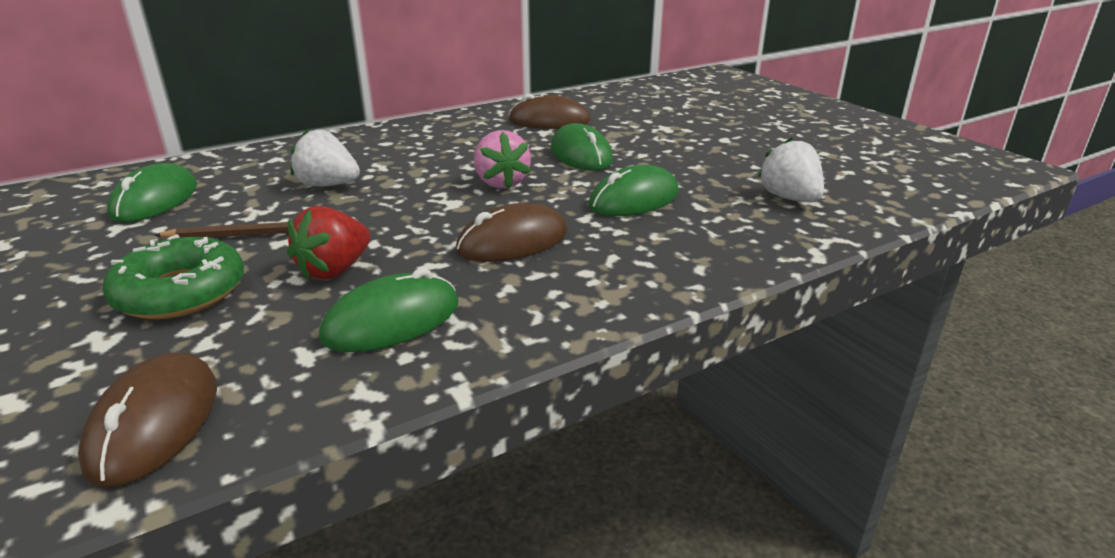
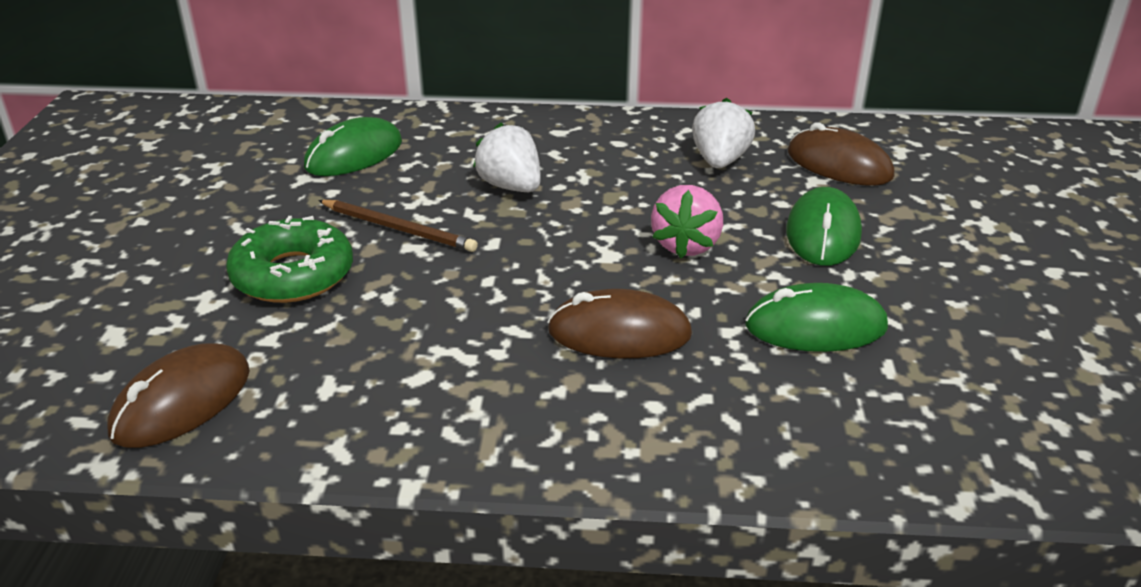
camera: 35 degrees right, 5 degrees up
(334, 270) = (426, 300): red strawberry -> none
(392, 321) = (422, 382): green mouse -> none
(789, 198) = (1030, 405): white strawberry -> white strawberry (720, 161)

